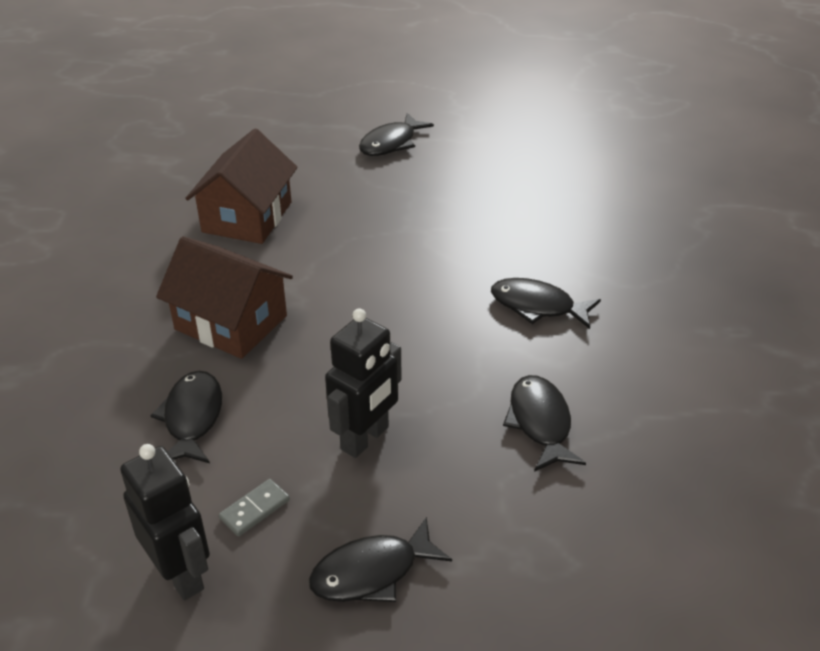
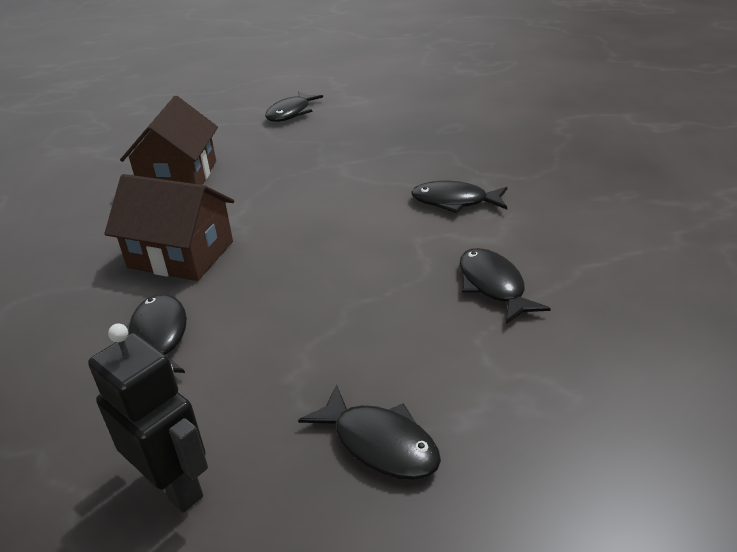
camera: 10 degrees left, 5 degrees down
(255, 509) = (241, 407): grey domino -> none
(365, 438) = (335, 326): black robot -> none
(372, 572) = (379, 443): black fish -> black fish turned 105 degrees counterclockwise

